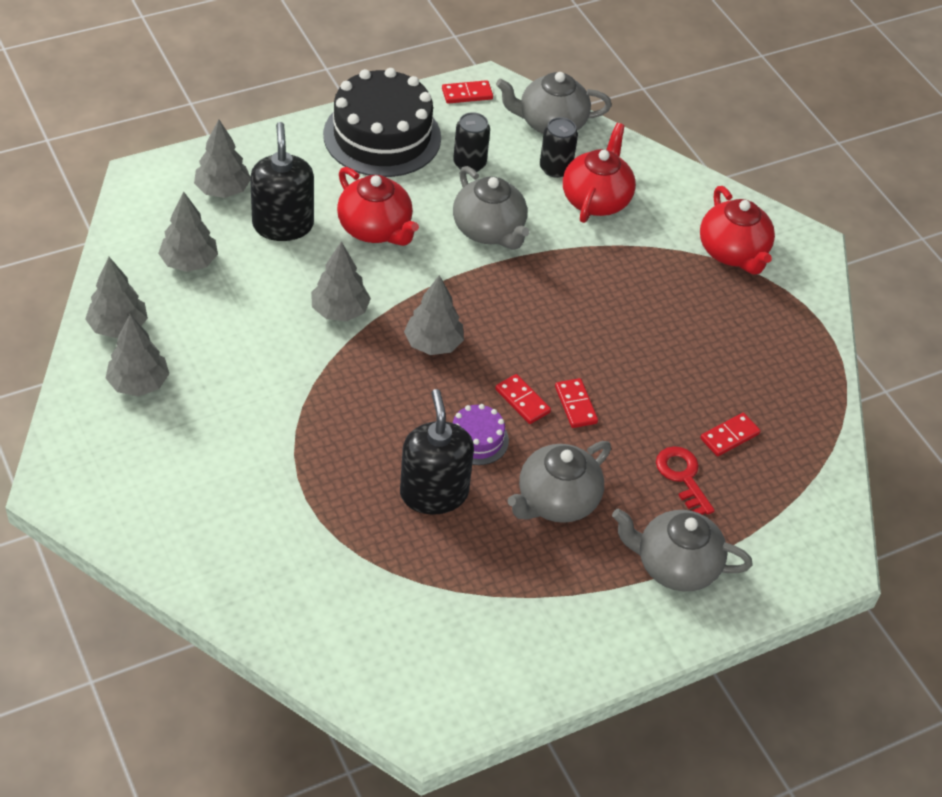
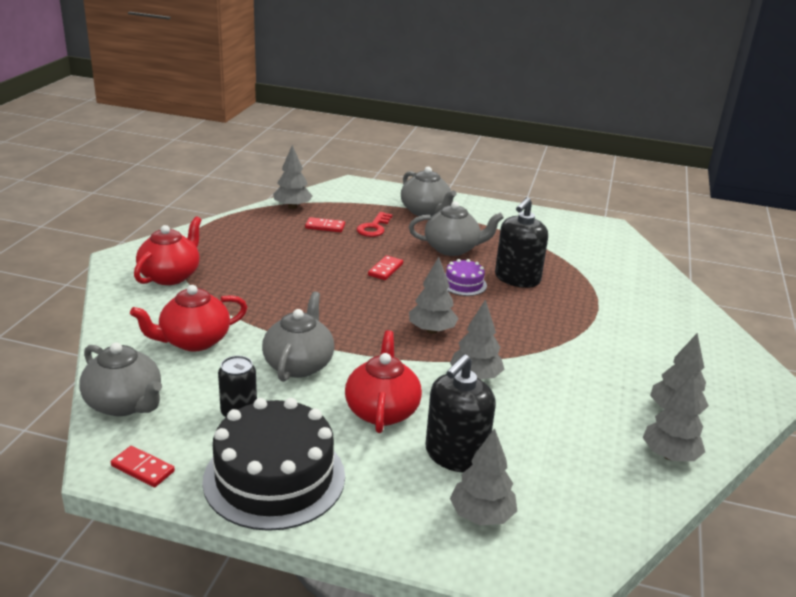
camera: 135 degrees left, 20 degrees down
(189, 262) = (568, 470): grey tree -> grey tree (292, 207)
(522, 401) = (414, 284): red domino -> none
(555, 168) = (183, 373): black can -> none

